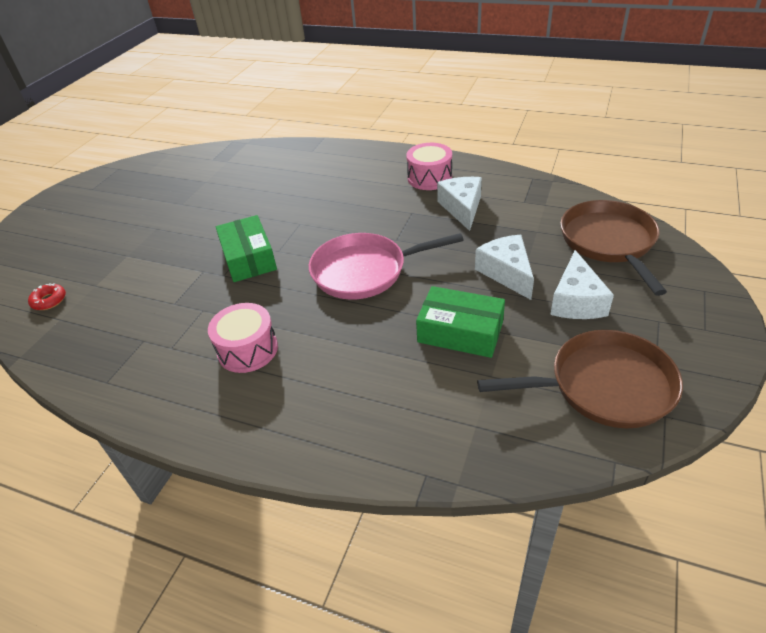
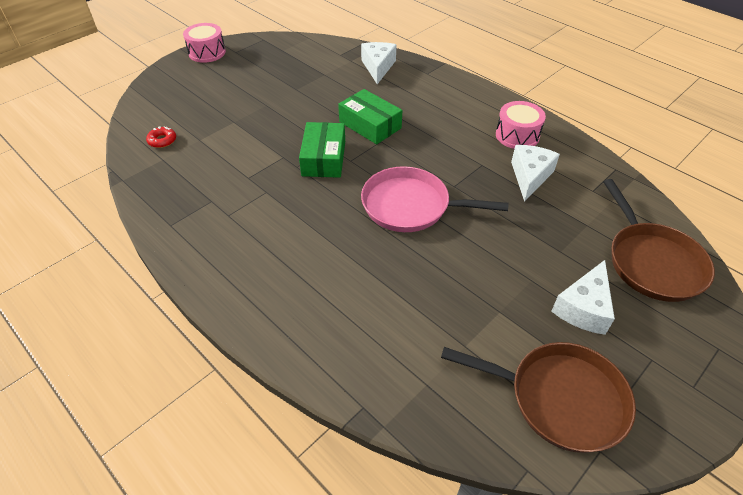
camera: 20 degrees right, 5 degrees up
(248, 349) = (283, 240): pink drum -> pink drum (207, 52)
(460, 332) = (461, 294): green box -> green box (370, 125)
(506, 273) = (534, 255): white cheese -> white cheese (378, 67)
(609, 242) = (652, 262): brown pan -> brown pan turned 150 degrees clockwise

